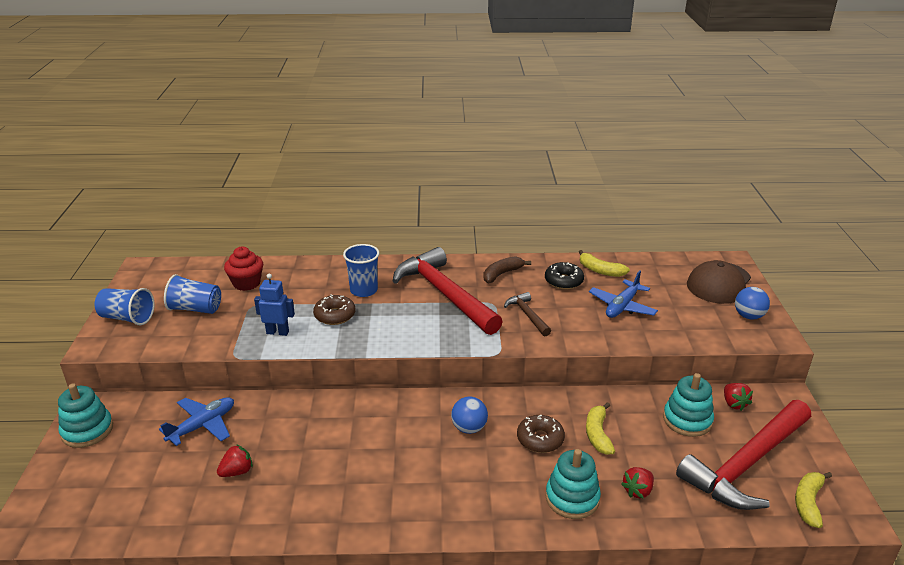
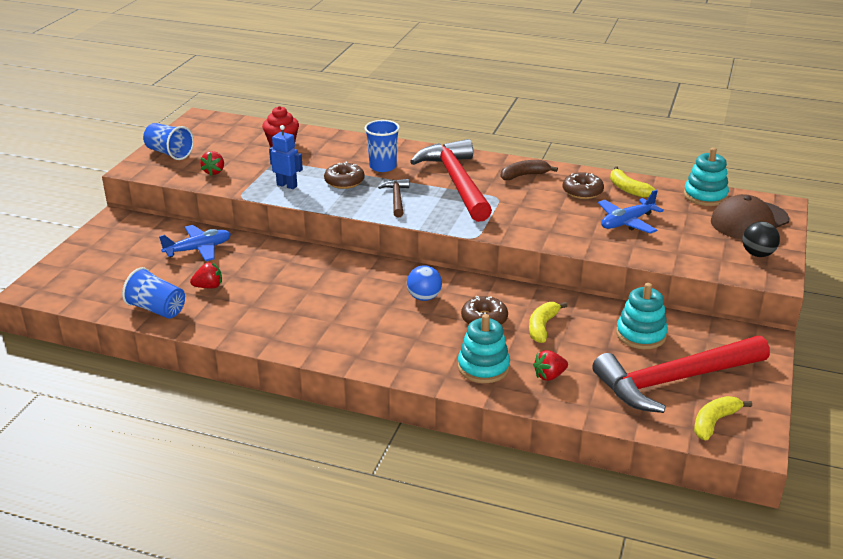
camera: 20 degrees right, 0 degrees up
(87, 430) = (108, 234): turquoise stacking toy -> turquoise stacking toy (705, 196)
(195, 309) = (228, 156): blue cup -> blue cup (157, 309)
(527, 315) = (525, 213): brown hammer -> brown hammer (396, 198)
(563, 281) = (582, 192): black donut -> brown donut
(734, 404) = (701, 332): red strawberry -> red strawberry (214, 172)
(748, 316) = (757, 254): blue ball -> black ball

